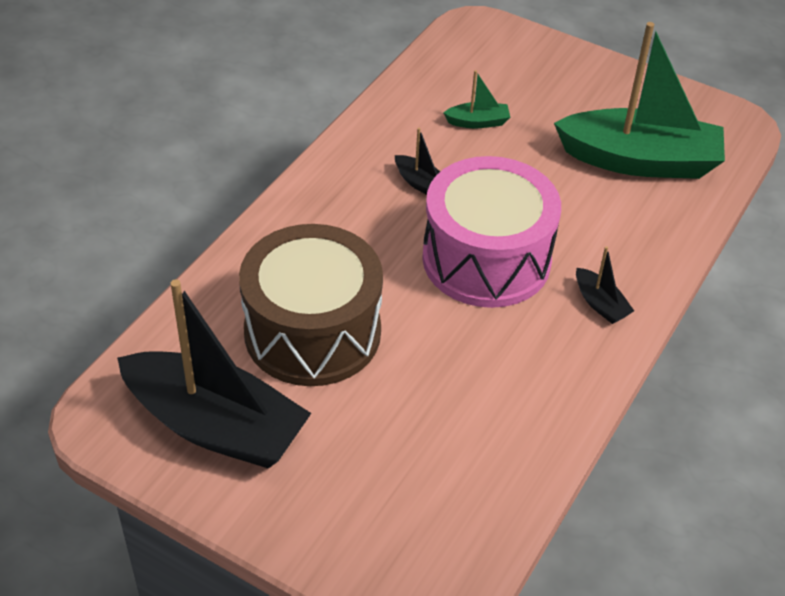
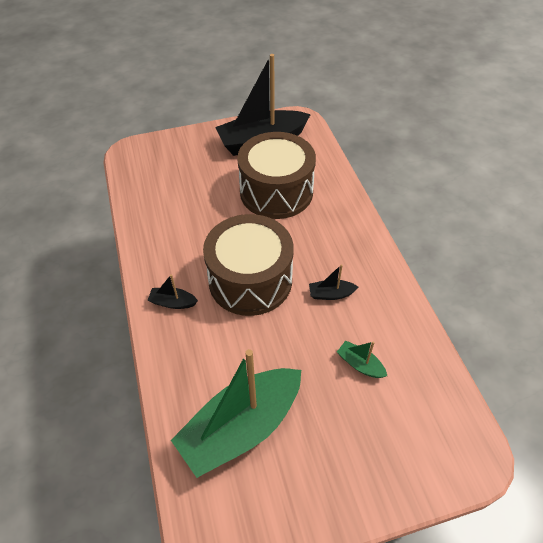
camera: 135 degrees right, 5 degrees up
(478, 122) = (360, 364): green boat -> green boat turned 90 degrees clockwise
(486, 259) = (250, 280): pink drum -> brown drum

